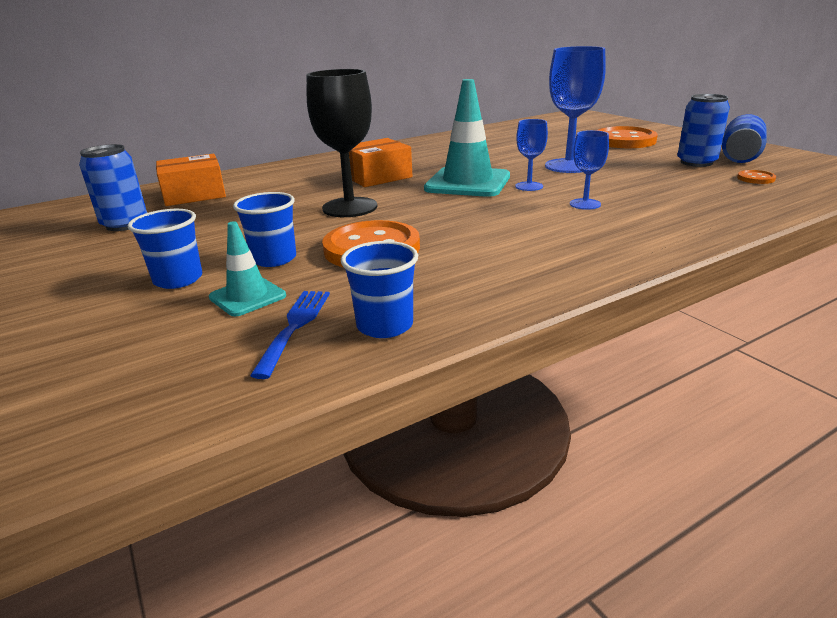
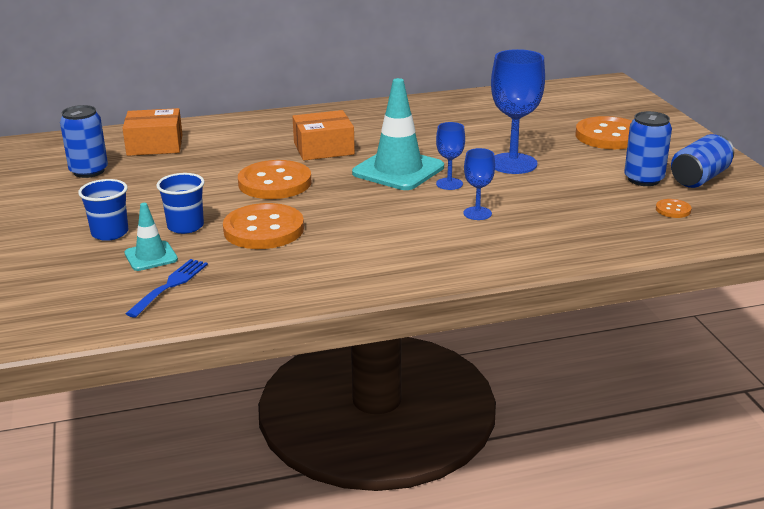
camera: 15 degrees right, 0 degrees up
(350, 207) = (275, 183): black goblet -> orange button
(385, 325) = (228, 296): blue cup -> none

